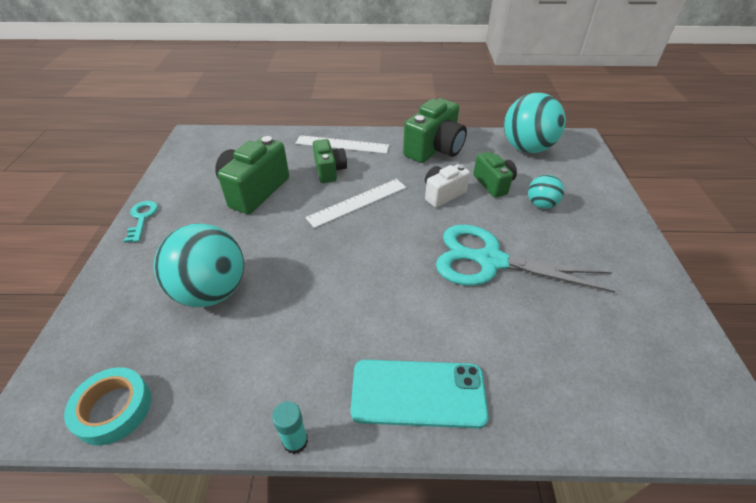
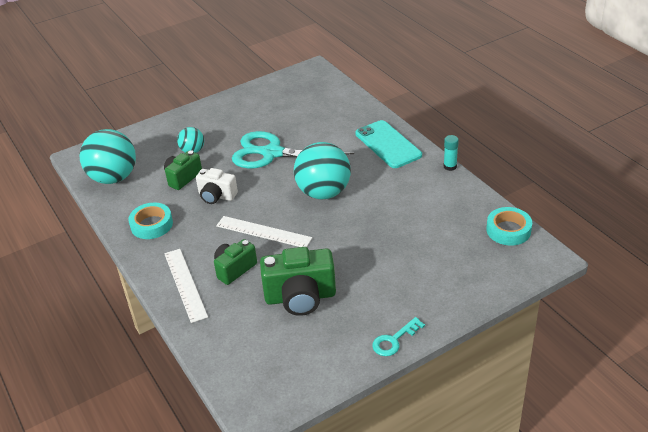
camera: 120 degrees left, 5 degrees down
(212, 291) = (412, 248): turquoise ball -> turquoise ball (323, 192)
(434, 149) = (151, 225): green camera -> turquoise tape
(490, 261) = (272, 153): turquoise scissors -> turquoise scissors turned 120 degrees clockwise

